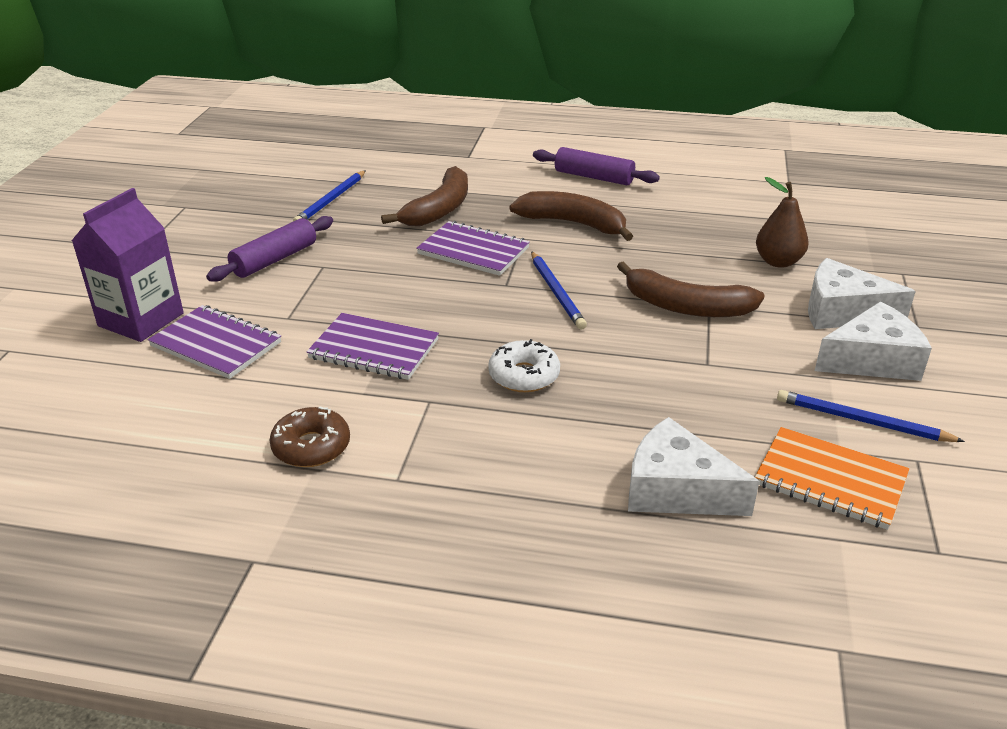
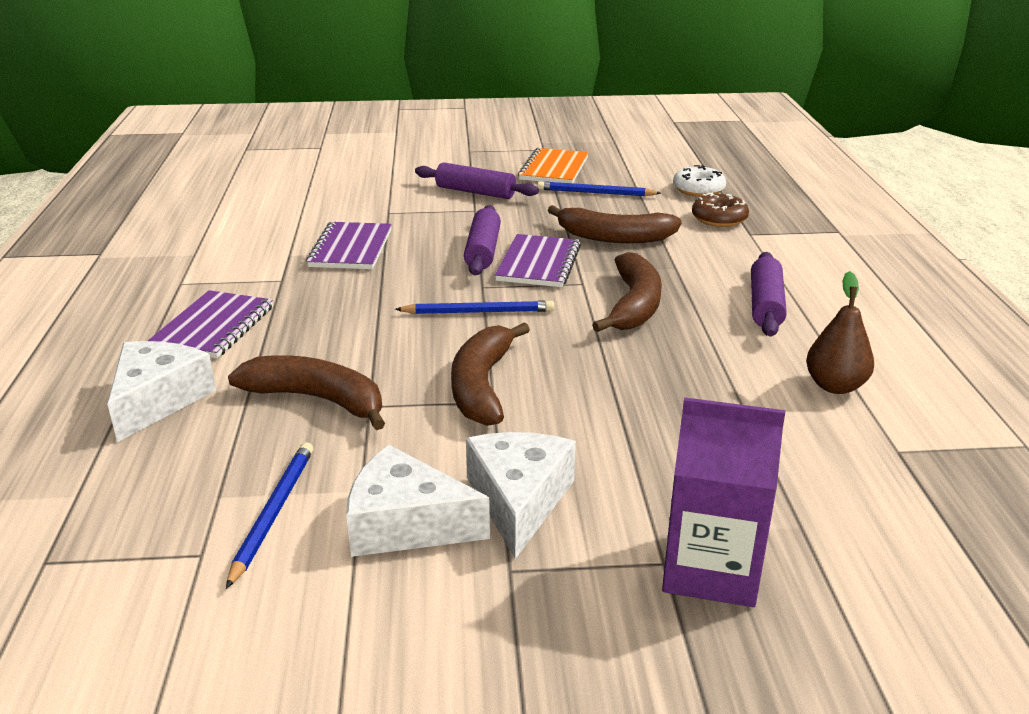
camera: 75 degrees right, 5 degrees down
(141, 320) = (368, 171): purple carton -> purple carton (711, 569)
(216, 344) = (343, 197): purple notebook -> purple notebook (214, 327)
(311, 447) = (218, 249): brown donut -> brown donut (719, 219)
(428, 274) = (482, 251): none -> purple rolling pin
(524, 375) = (325, 313): white donut -> white donut (698, 189)
(556, 292) = (478, 312): blue pencil -> blue pencil turned 150 degrees counterclockwise
(693, 389) = (318, 399): none -> brown banana
(778, 262) = (629, 446): brown pear -> brown pear (835, 386)
(830, 480) = (166, 489): orange notebook -> orange notebook (553, 169)
(872, 360) = (406, 524): white cheese -> white cheese turned 135 degrees clockwise

